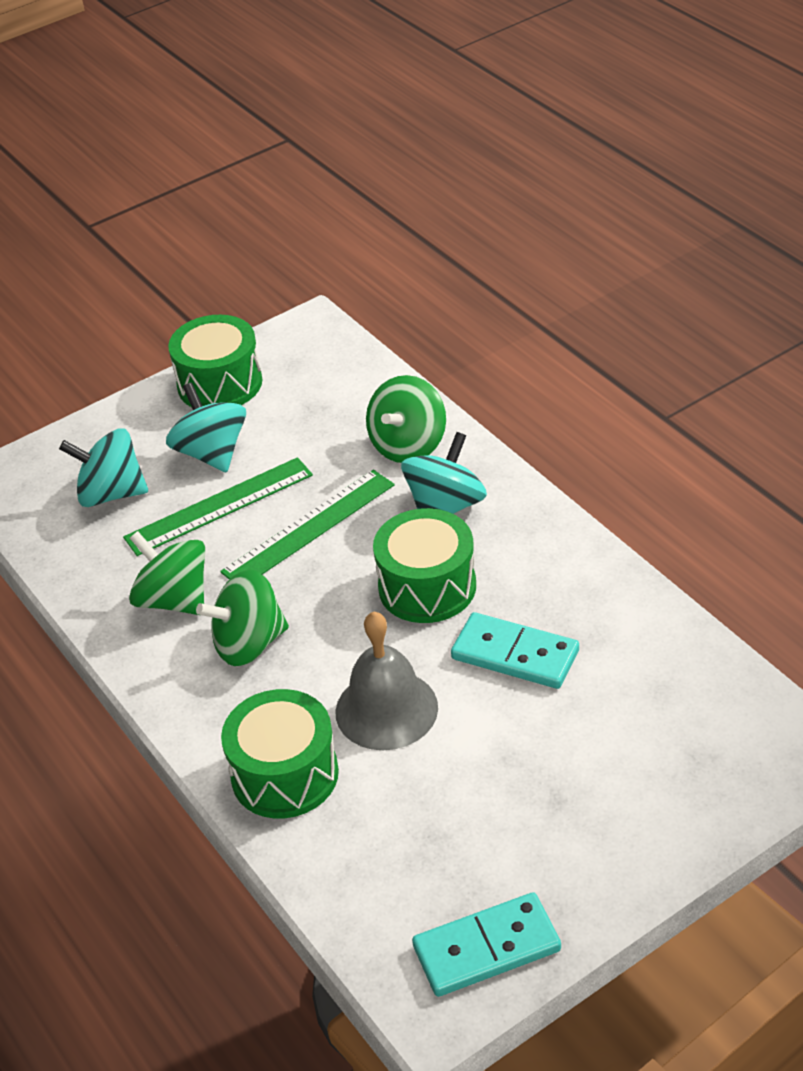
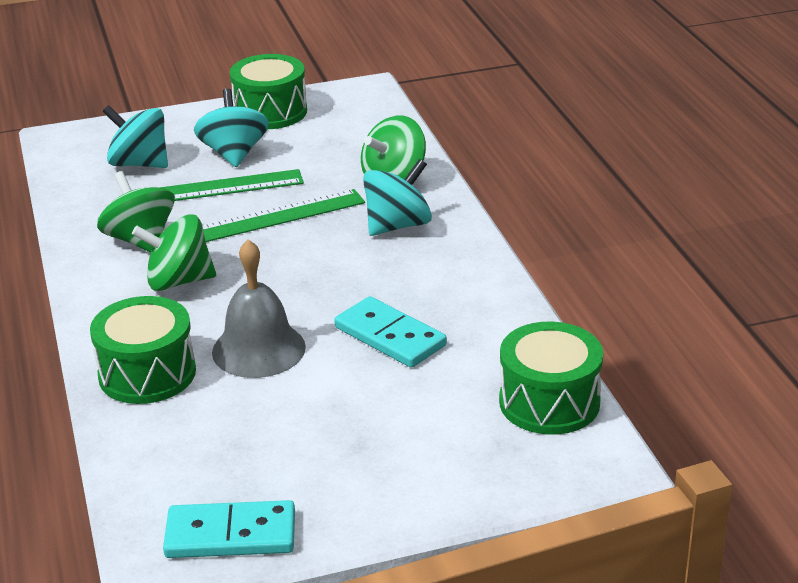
camera: 15 degrees right, 10 degrees down
(427, 587) = (347, 275): green drum -> green drum (549, 402)

